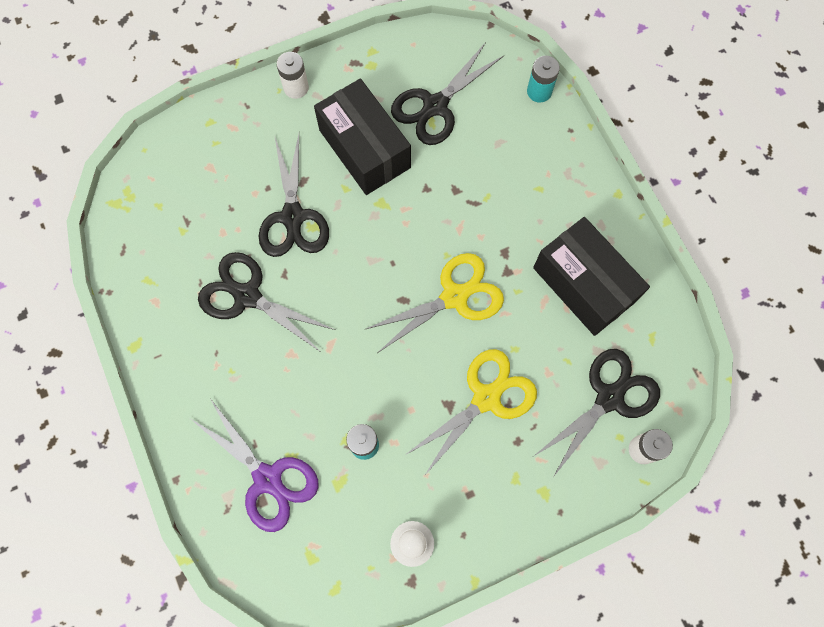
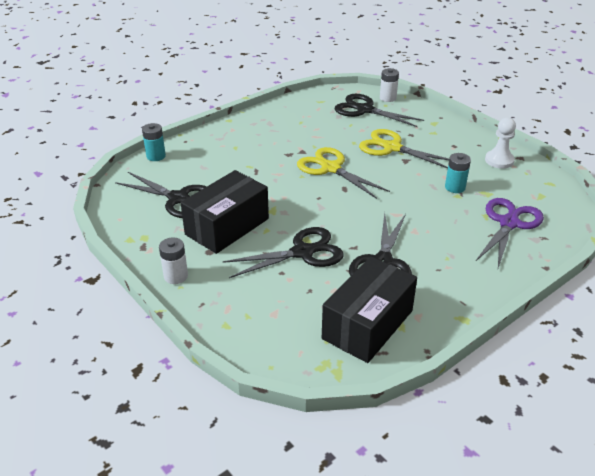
camera: 105 degrees left, 35 degrees down
(584, 284) = (298, 124): black box -> black box (367, 324)

